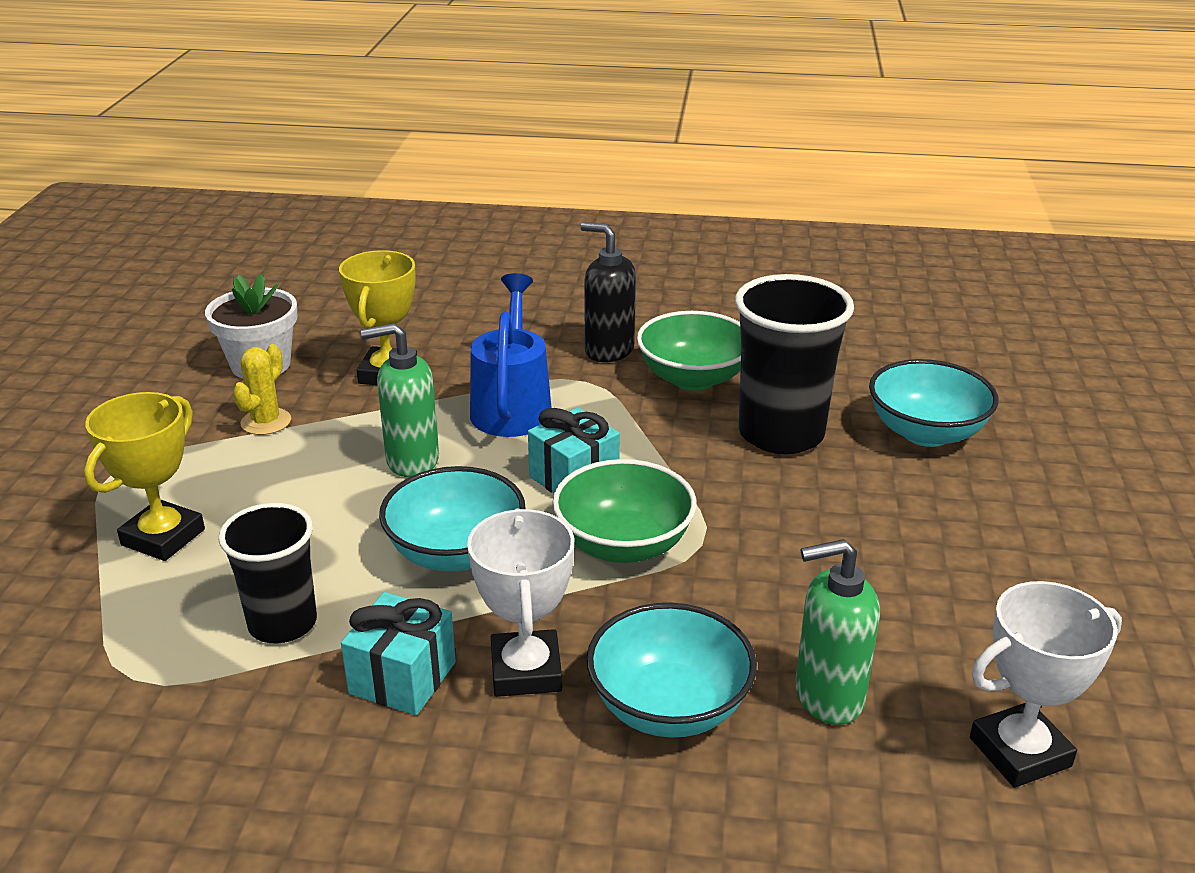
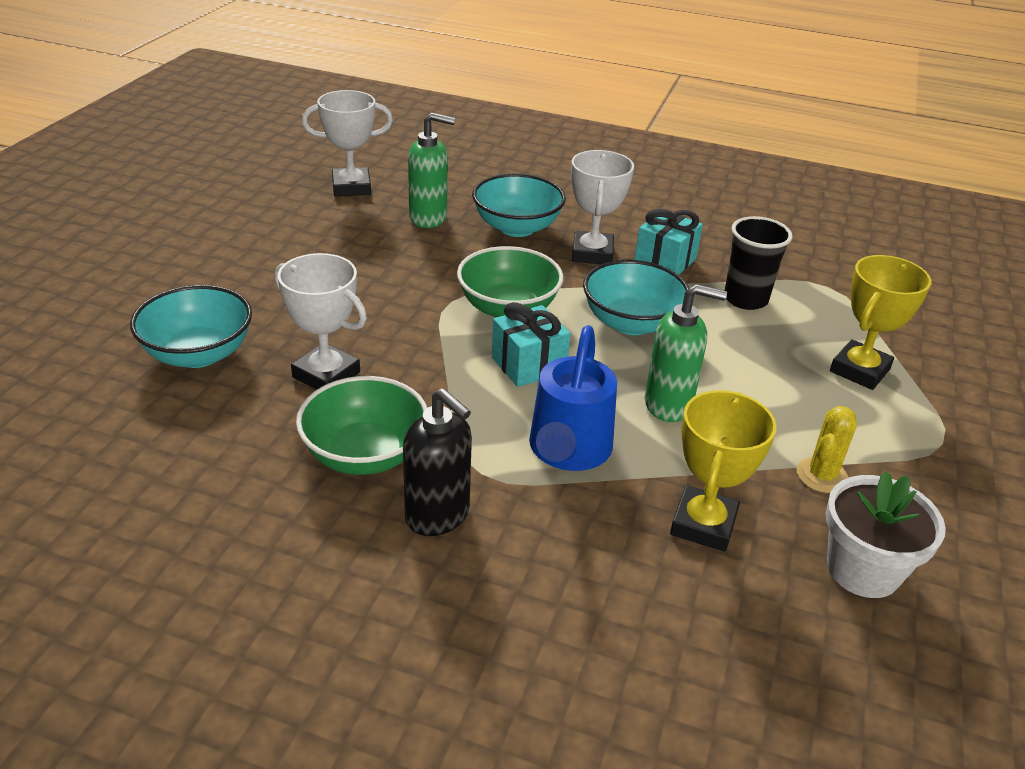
camera: 170 degrees left, 5 degrees up
(781, 434) = (326, 375): black cup -> white trophy

